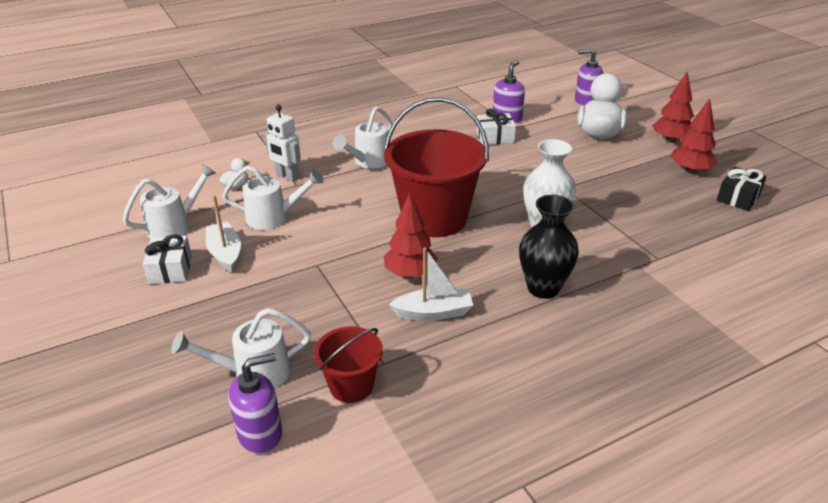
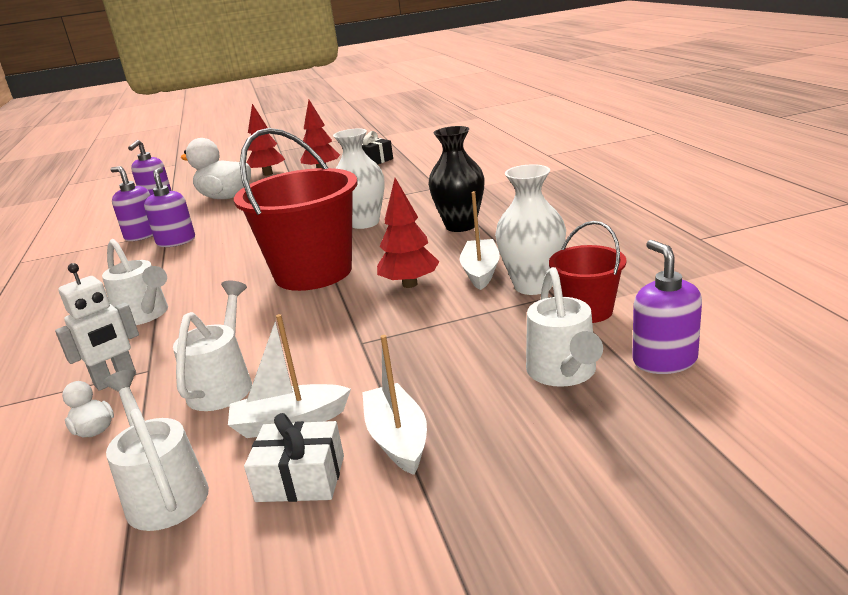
camera: 75 degrees left, 10 degrees down
(196, 300) = (398, 439): none -> white boat
(403, 348) = (533, 286): none -> white vase
(495, 137) = (176, 241): white gift -> purple soap dispenser

